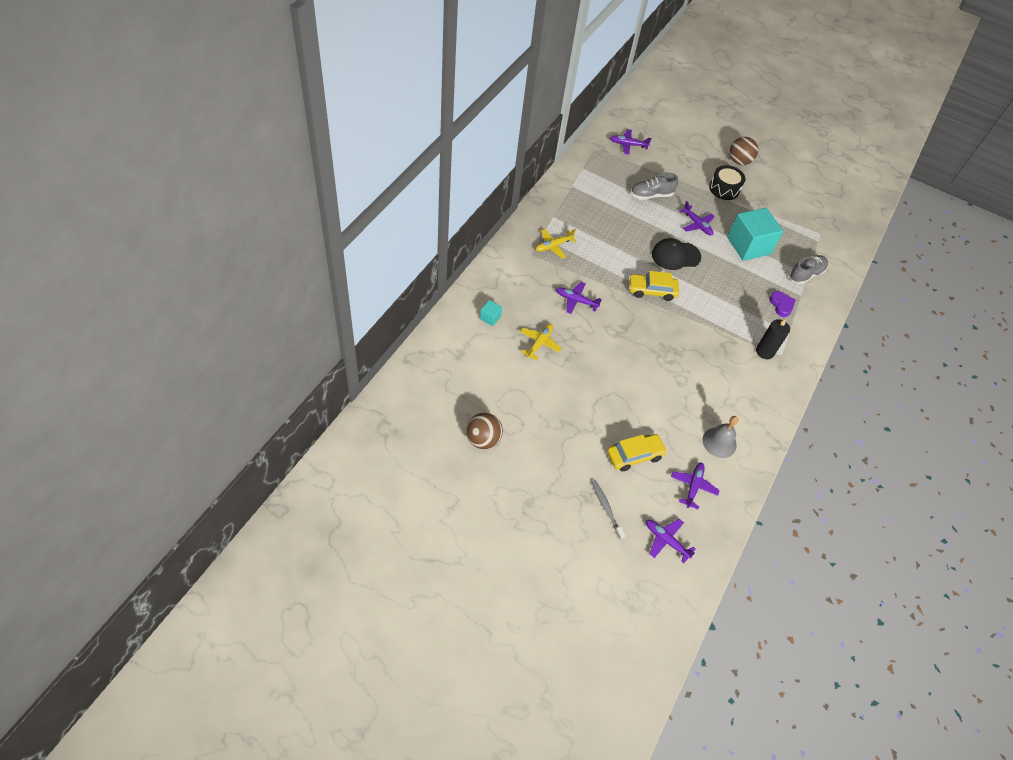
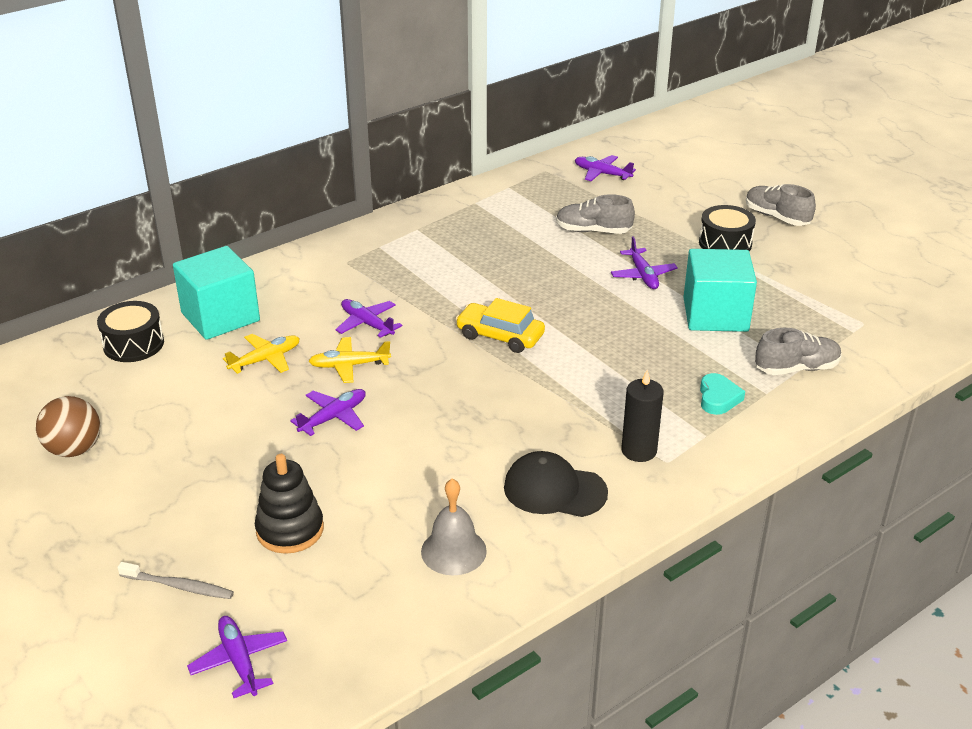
camera: 30 degrees right, 20 degrees down
(455, 353) = (133, 344): none -> black drum
(490, 317) = (220, 317): turquoise cube -> turquoise cube, size x2.36
(553, 246) = (388, 259): yellow plane -> yellow plane (349, 366)
(606, 508) = (179, 586): grey toothbrush -> grey toothbrush turned 105 degrees clockwise
(634, 455) = (290, 530): yellow car -> black stacking toy
(675, 255) = (575, 304): black cap -> black cap (554, 490)
(693, 486) = (354, 599): purple plane -> purple plane (333, 417)
(739, 161) = (776, 217): brown ball -> grey shoe
(781, 305) = (718, 398): purple heart -> turquoise heart

